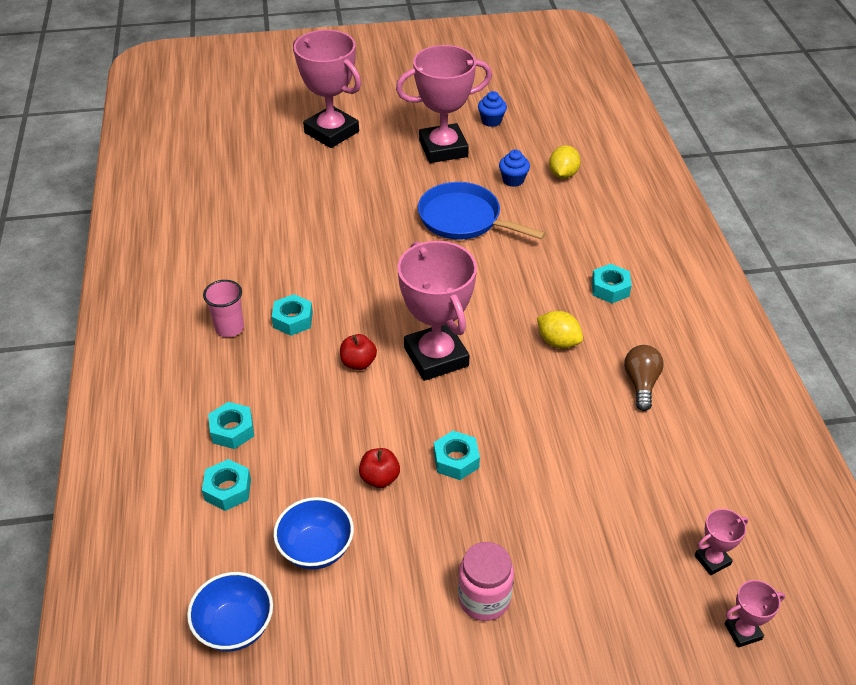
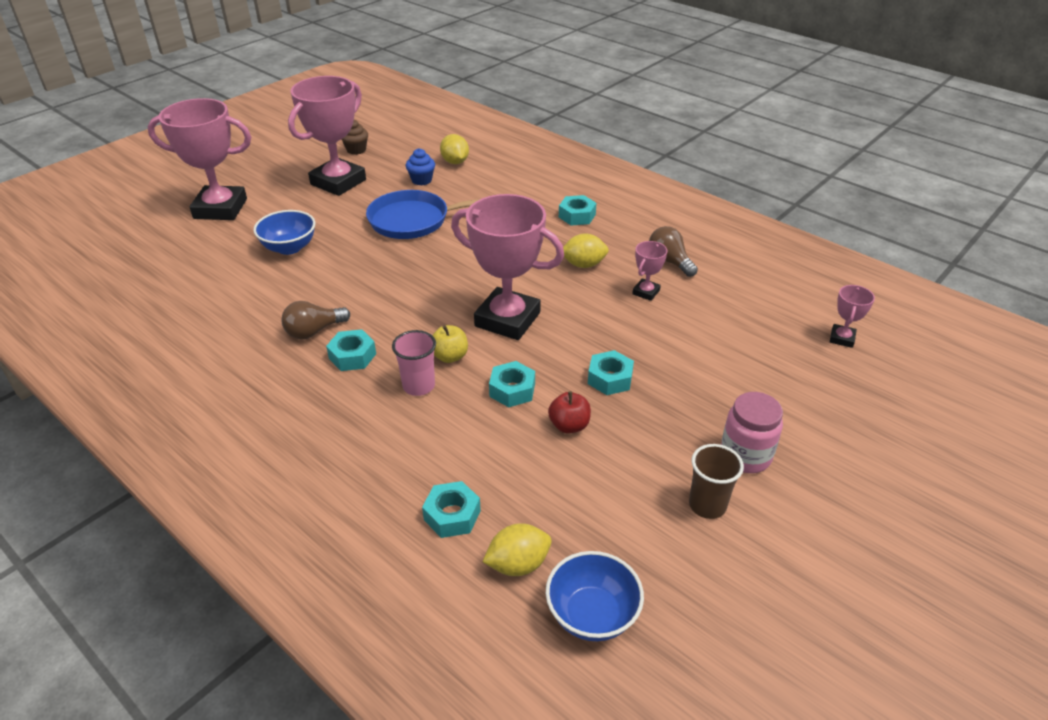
camera: 40 degrees left, 5 degrees down
(229, 328) = (298, 393): pink cup -> pink cup (419, 386)
(229, 556) = (518, 564): none -> yellow lemon
(232, 430) = (399, 468): turquoise nut -> turquoise nut (512, 390)
(288, 282) = (314, 331): none -> brown light bulb
(316, 549) = (584, 508): blue bowl -> blue bowl (289, 248)
(358, 363) = (450, 356): red apple -> yellow apple
(405, 614) = (707, 505): none -> brown cup
(491, 121) = (356, 150): blue cupcake -> brown cupcake
(743, 631) = (909, 367): pink trophy -> pink trophy (646, 292)

